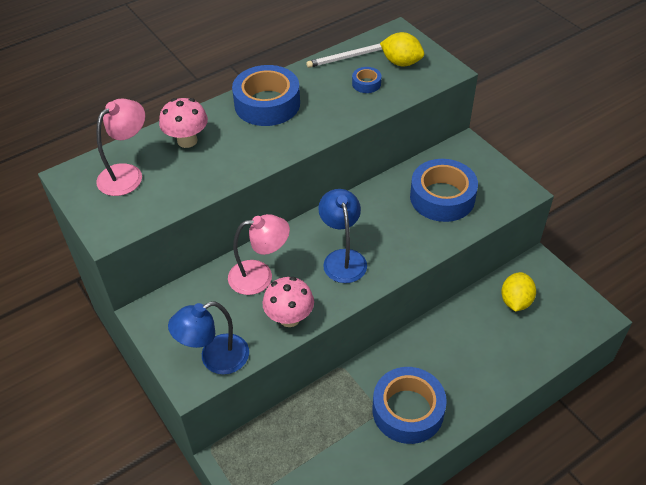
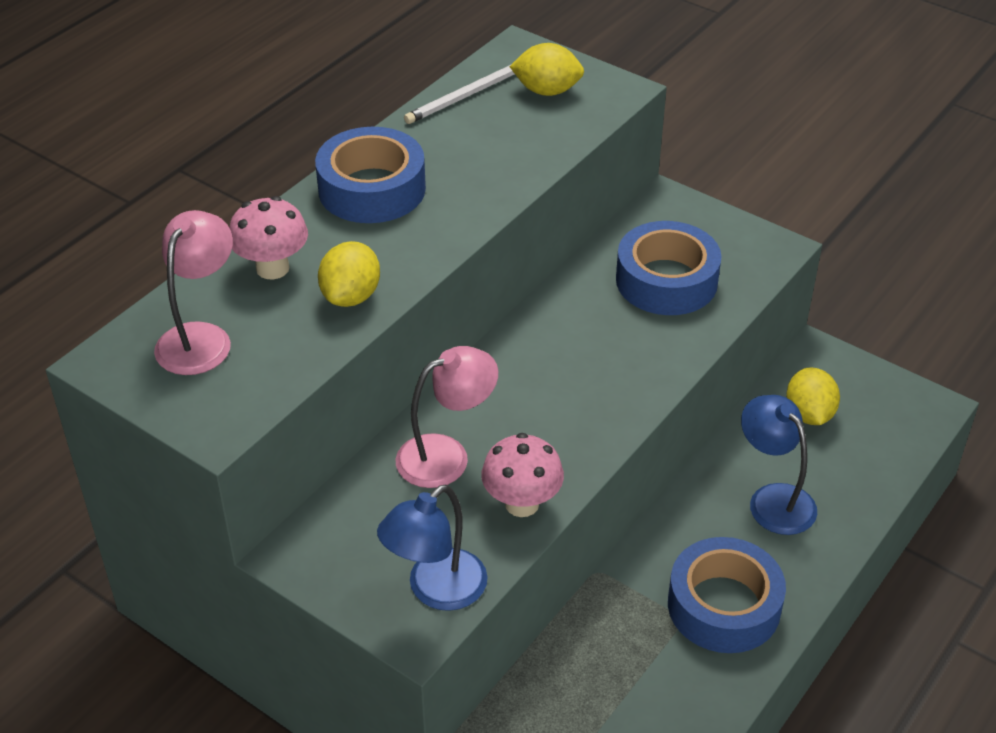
camera: 20 degrees left, 5 degrees down
(222, 168) = (351, 296): none -> yellow lemon
(342, 258) = (561, 400): blue lamp -> blue lamp (773, 499)
(366, 84) = (510, 130): blue tape -> none

